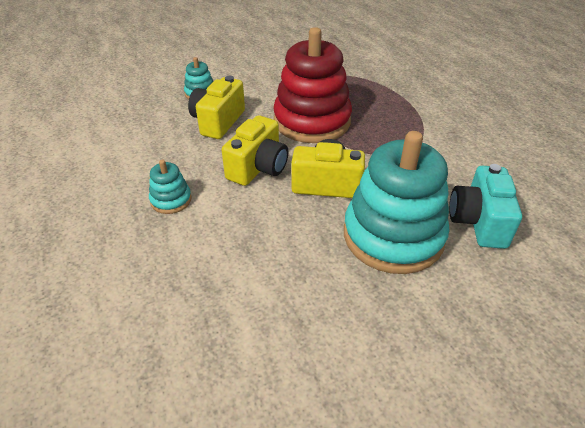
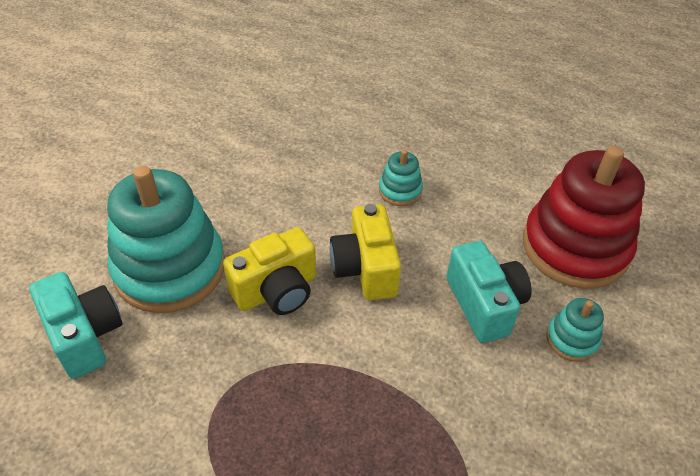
camera: 140 degrees right, 5 degrees up
(218, 122) = (484, 304): yellow camera -> turquoise camera
(312, 121) = (379, 382): red stacking toy -> red stacking toy (575, 247)

